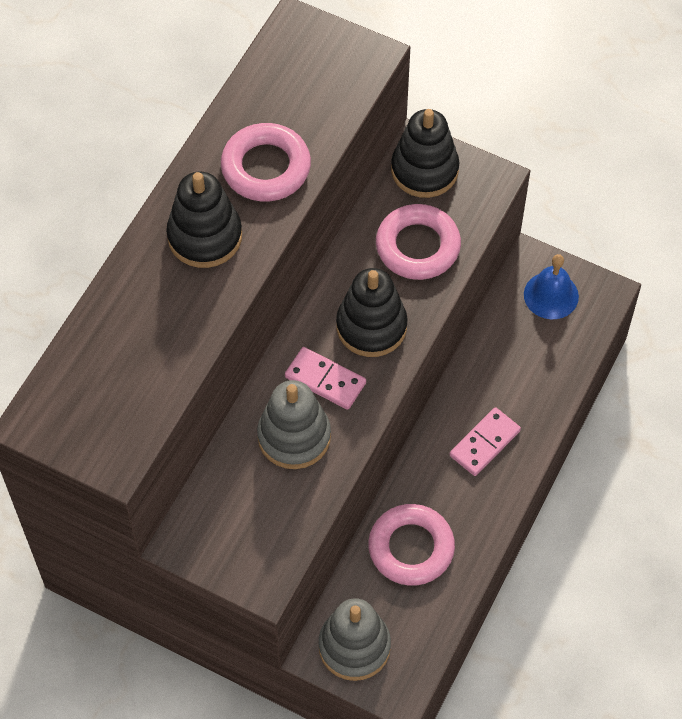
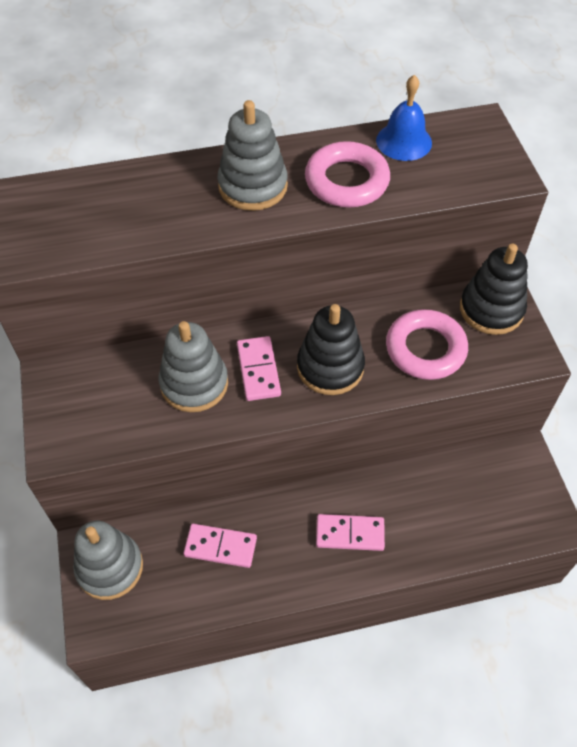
camera: 50 degrees right, 5 degrees down
(205, 236) = (253, 186): black stacking toy -> grey stacking toy
(411, 548) = (220, 547): pink ring -> pink domino
(551, 295) = (513, 488): blue bell -> blue bell (404, 141)

